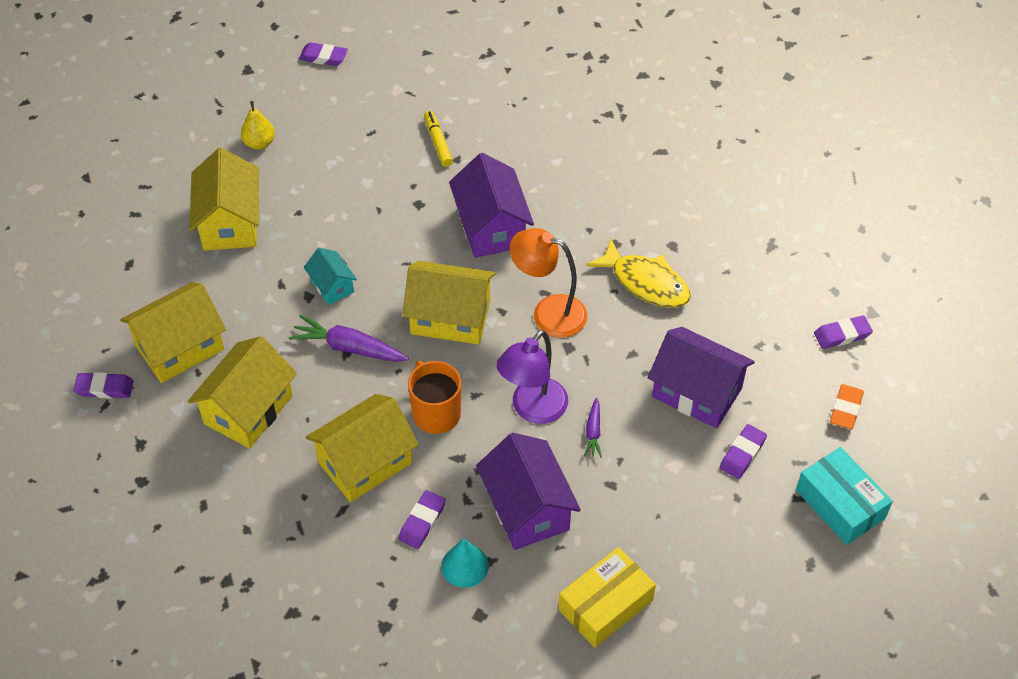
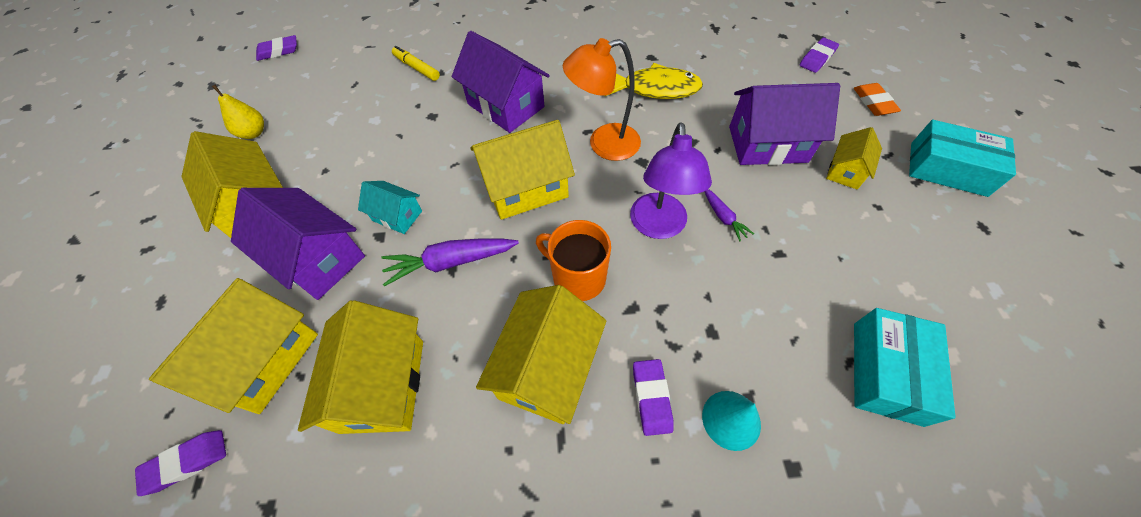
camera: 30 degrees left, 5 degrees up
(527, 508) = (734, 320): purple house -> purple house (317, 258)
(605, 605) = (886, 372): yellow box -> turquoise box
(742, 454) = (845, 171): purple eraser -> yellow house

